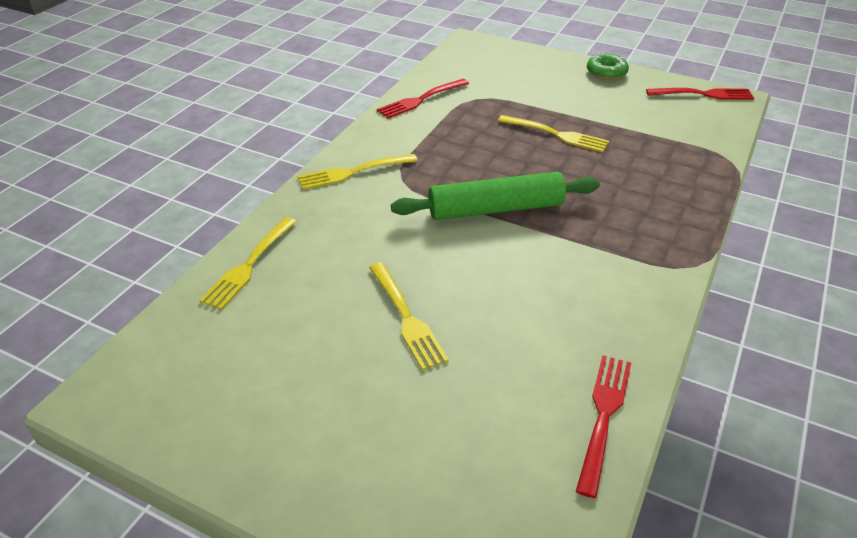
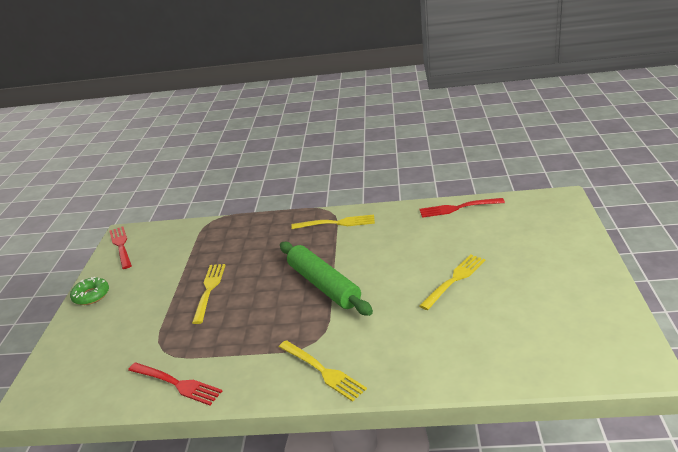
camera: 110 degrees left, 10 degrees down
(249, 265) = (475, 367): yellow fork -> yellow fork (337, 223)

